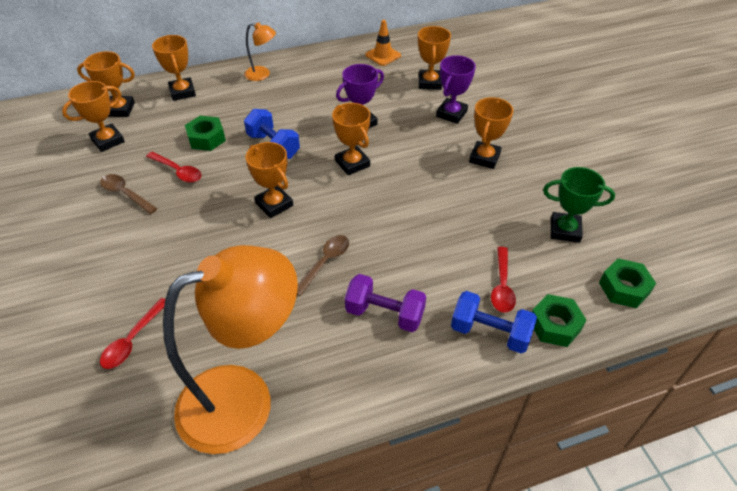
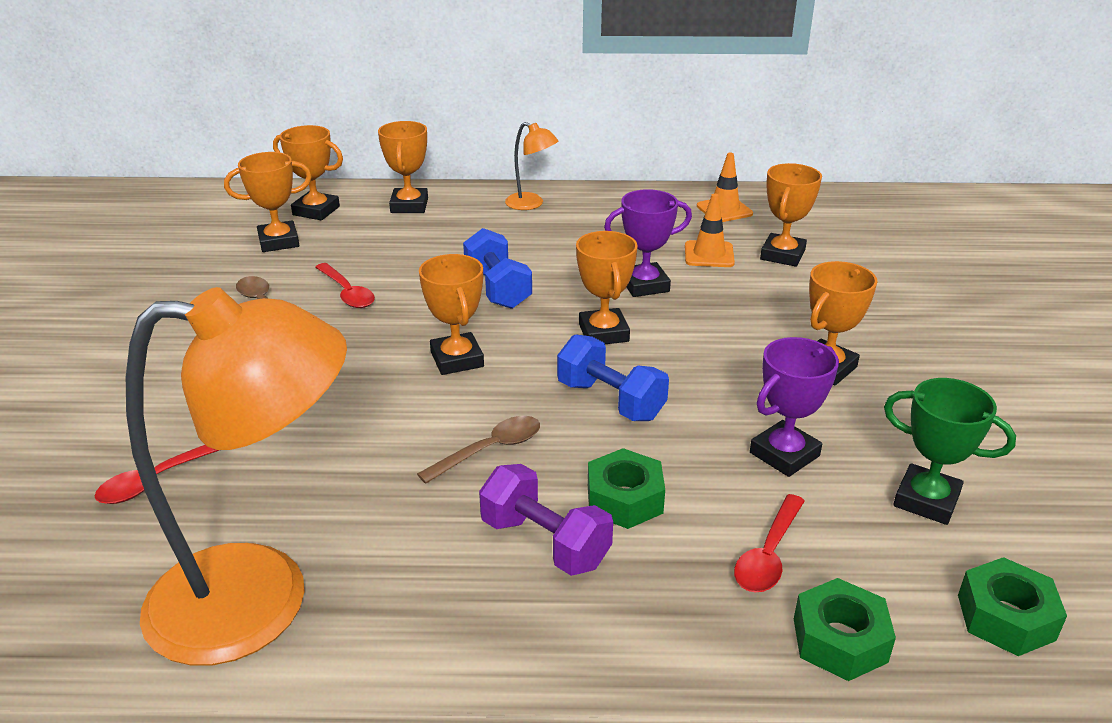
camera: 20 degrees right, 15 degrees down
(206, 138) = (409, 263): green nut -> green nut (624, 499)
(388, 91) = (709, 254): none -> orange traffic cone
(451, 114) = (798, 300): purple trophy -> purple trophy (784, 454)
(490, 332) = (712, 618): blue dumbbell -> blue dumbbell (610, 401)

